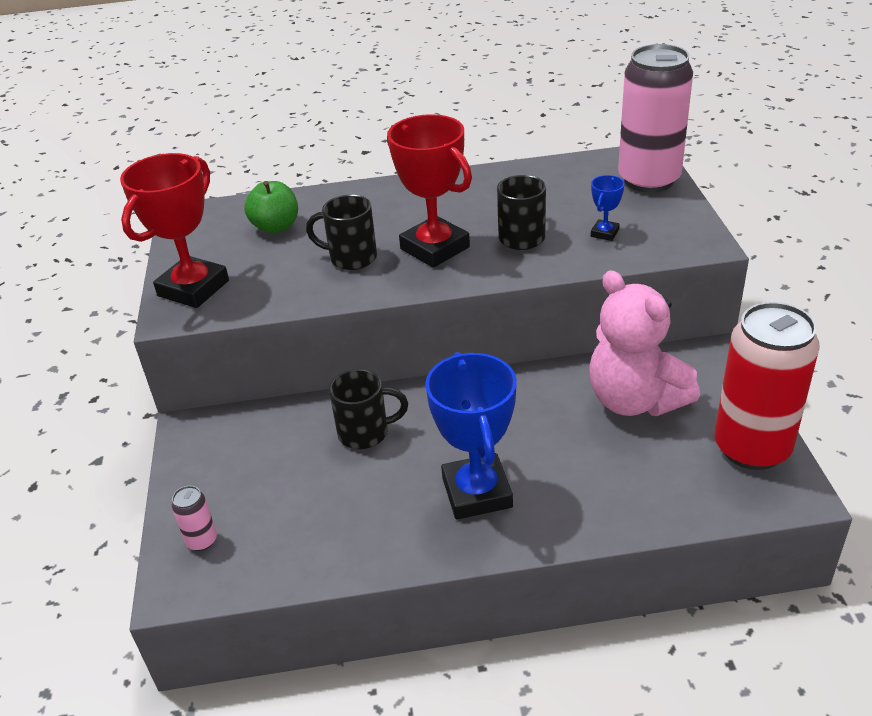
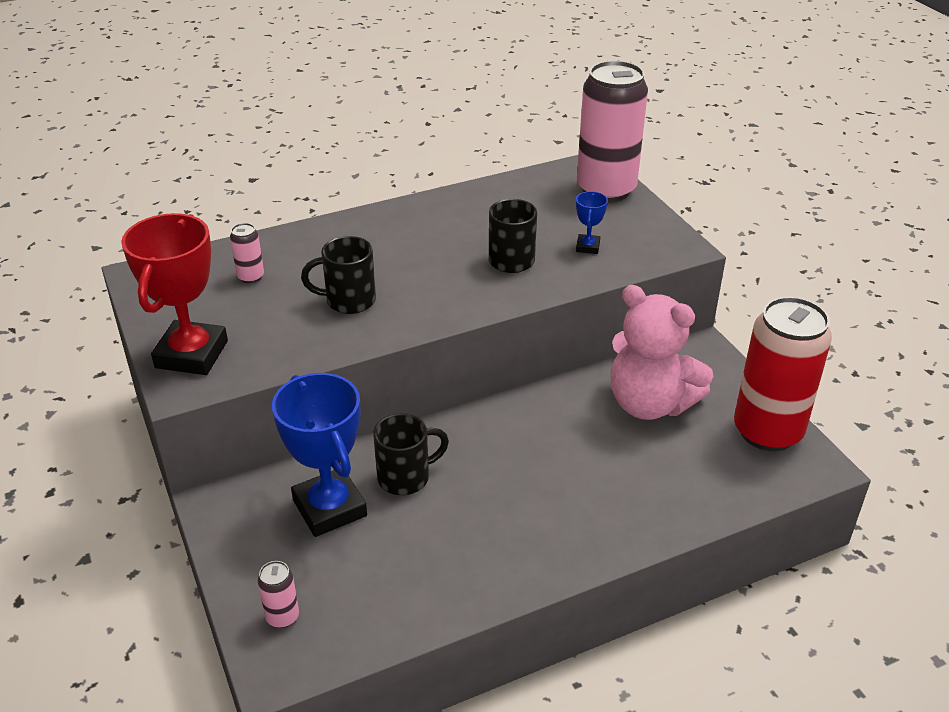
camera: 20 degrees left, 0 degrees up
(276, 226) = (251, 277): green apple -> pink can
(435, 248) = (430, 280): red trophy -> none
(477, 492) = (540, 516): blue trophy -> blue trophy (330, 508)

